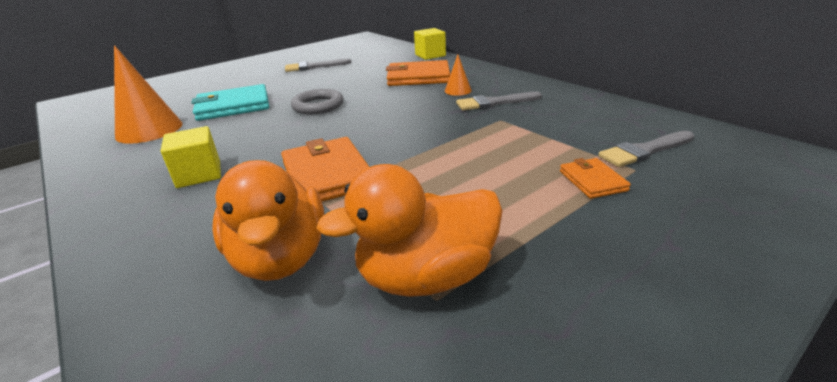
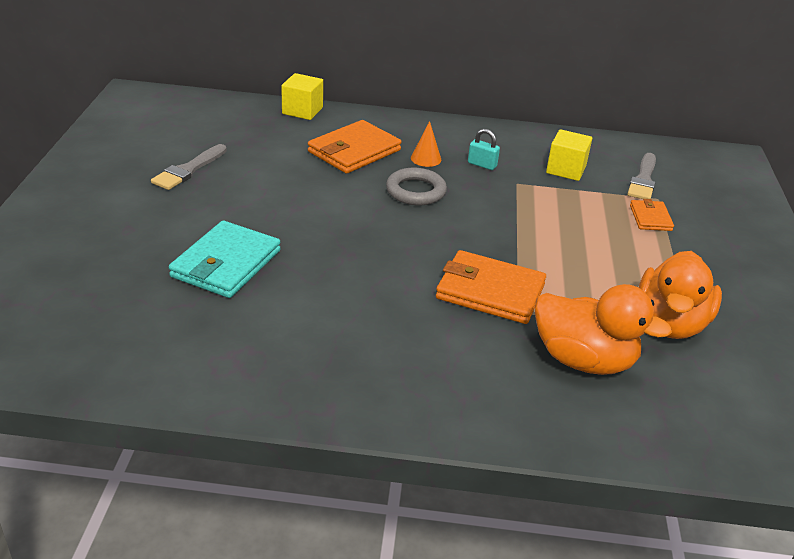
camera: 50 degrees left, 5 degrees up
(149, 130) = (198, 333): orange cone -> none
(199, 174) = (385, 344): yellow cube -> yellow cube (566, 169)
(318, 106) = (326, 226): grey ring -> grey ring (416, 191)
(494, 103) = (482, 164): grey brush -> turquoise padlock
(592, 181) = (650, 218): orange wallet -> orange wallet turned 60 degrees clockwise

